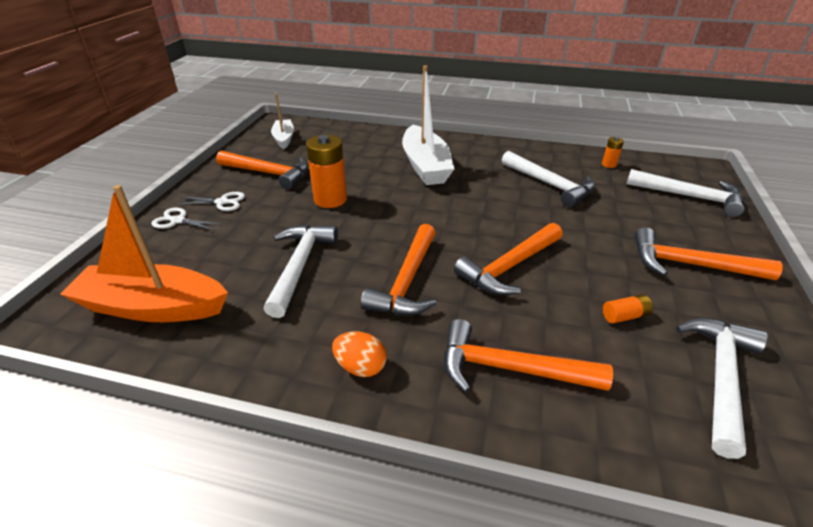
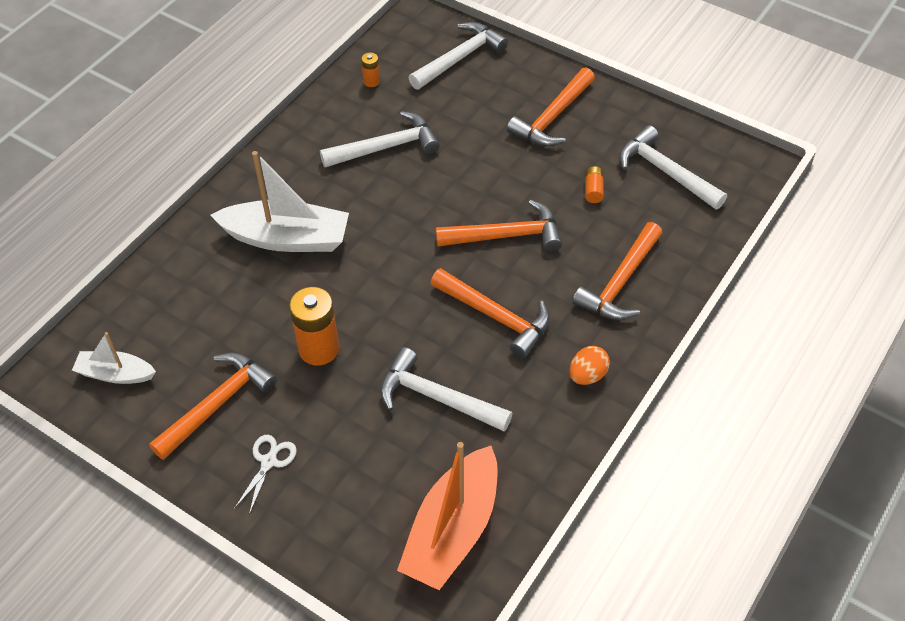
camera: 70 degrees left, 15 degrees up
(178, 221) = (292, 511): white scissors -> none
(509, 267) = (506, 235): orange hammer -> orange hammer turned 75 degrees counterclockwise

